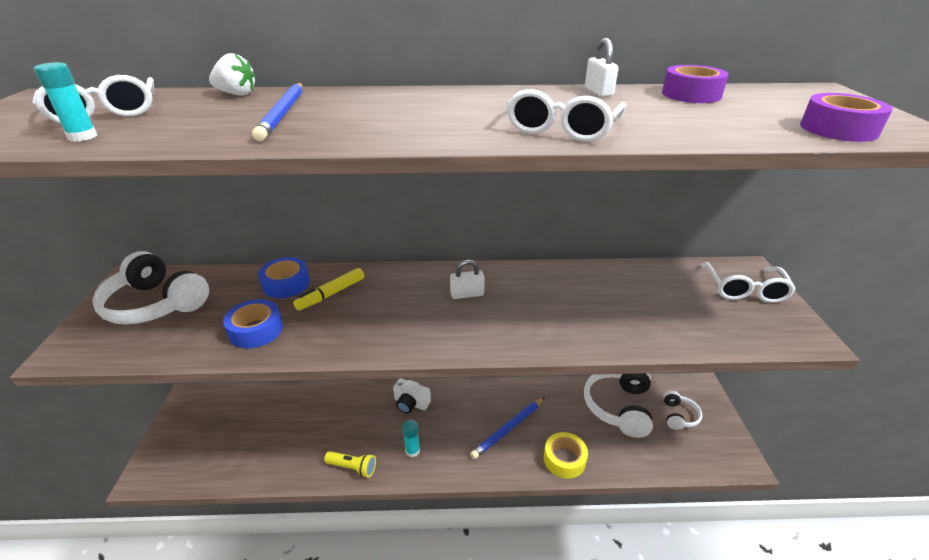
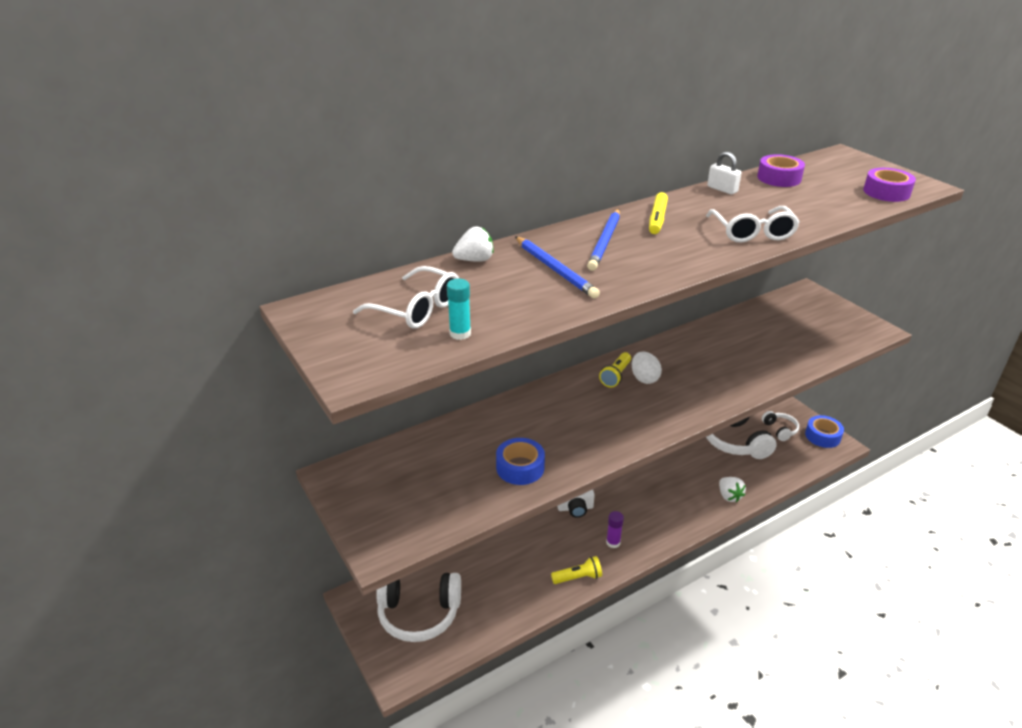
camera: 30 degrees left, 0 degrees up
(156, 304) = (398, 484): white headphones -> white headphones (419, 613)
(286, 284) = (491, 424): blue tape -> blue tape (822, 436)
(331, 294) = (540, 417): yellow marker -> yellow marker (657, 219)
(412, 450) = (613, 542): turquoise glue stick -> purple glue stick
(443, 282) = (615, 376): none -> yellow flashlight
(467, 294) = (644, 378): white padlock -> white egg
(508, 429) = (670, 492): blue pencil -> blue pencil (605, 242)
(564, 459) = (729, 496): yellow tape -> white strawberry
(744, 289) = (817, 308): white glasses -> none

